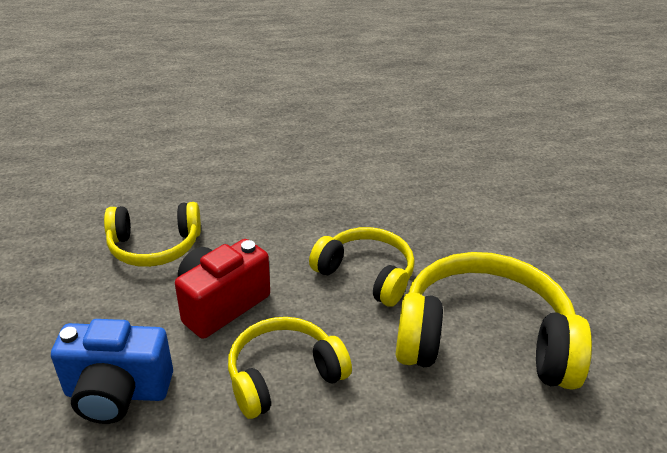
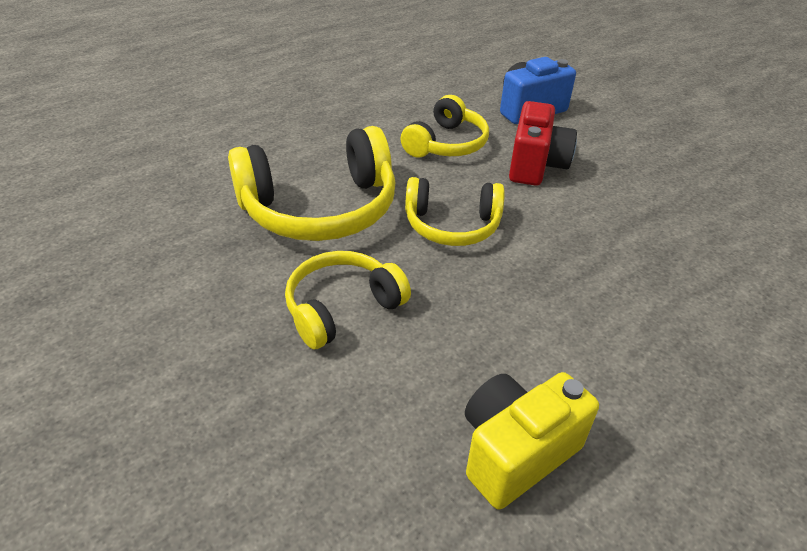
camera: 150 degrees right, 5 degrees up
(155, 246) = (643, 186): yellow headphones -> yellow headphones (342, 308)
(435, 152) = (515, 452): none -> yellow camera

